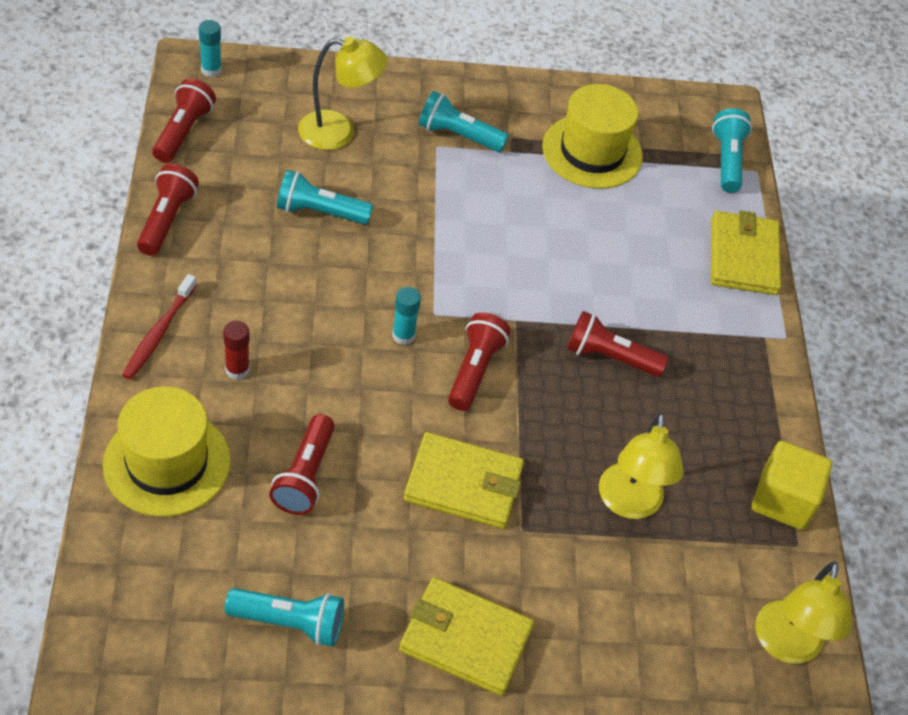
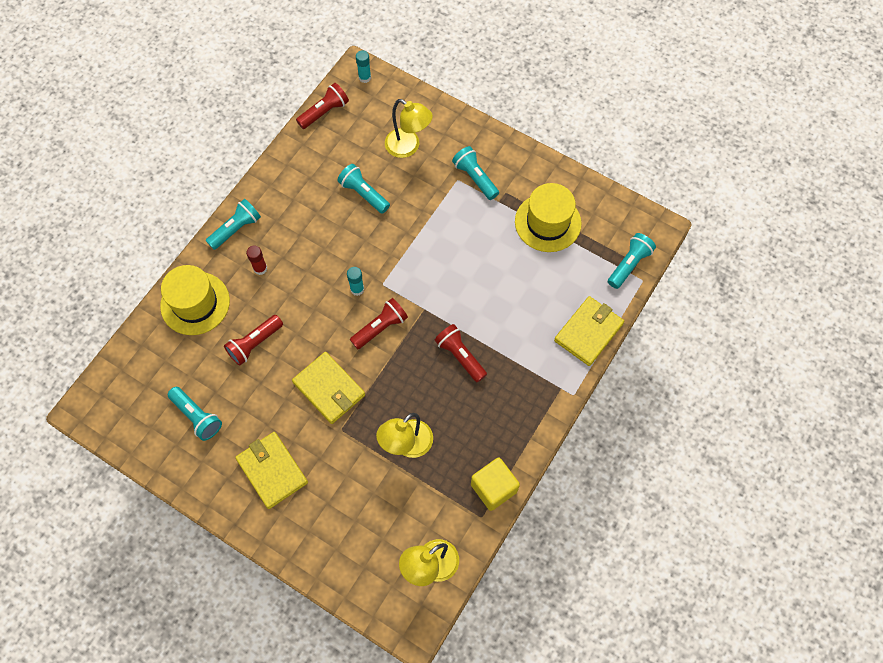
camera: 40 degrees right, 15 degrees up
(159, 333) = (236, 229): red toothbrush -> turquoise flashlight
(167, 220) = (281, 164): red flashlight -> none

